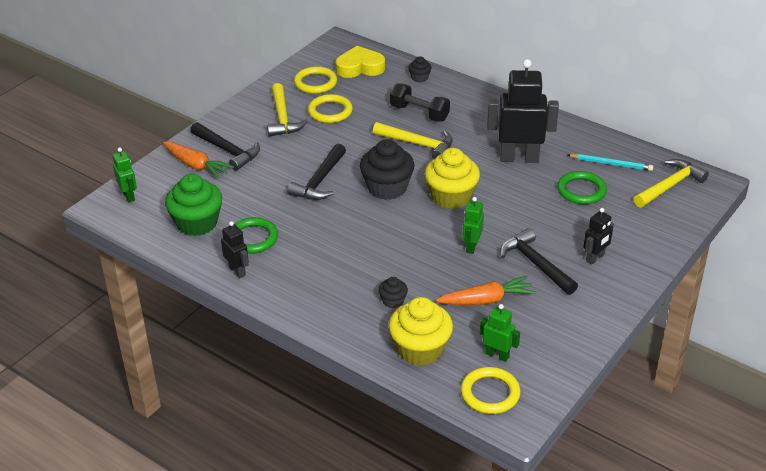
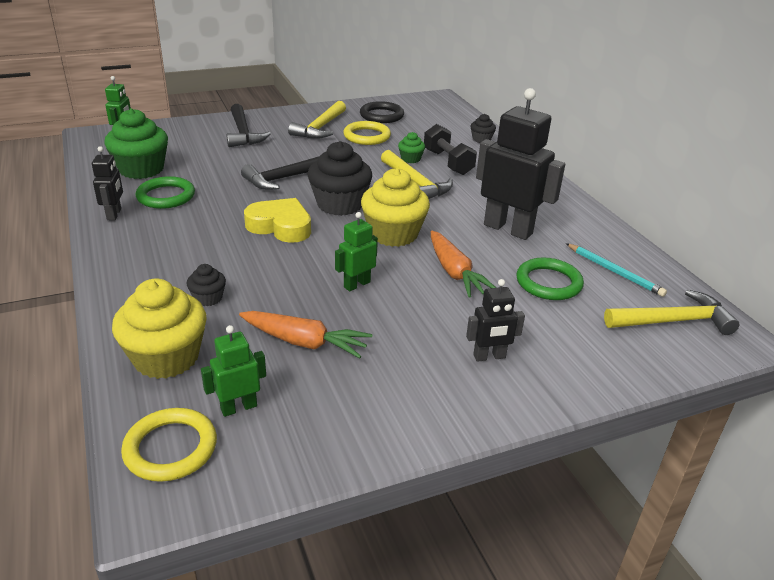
camera: 30 degrees right, 5 degrees down
(196, 165) = (204, 134): orange carrot -> orange carrot (455, 272)
(315, 83) = (381, 115): yellow ring -> black ring
(360, 67) = (435, 117): yellow heart -> yellow heart (280, 226)
(389, 121) = (410, 159): none -> green cupcake
(497, 355) = (238, 407): green robot -> green robot turned 90 degrees counterclockwise
(535, 264) = (408, 331): black hammer -> none

